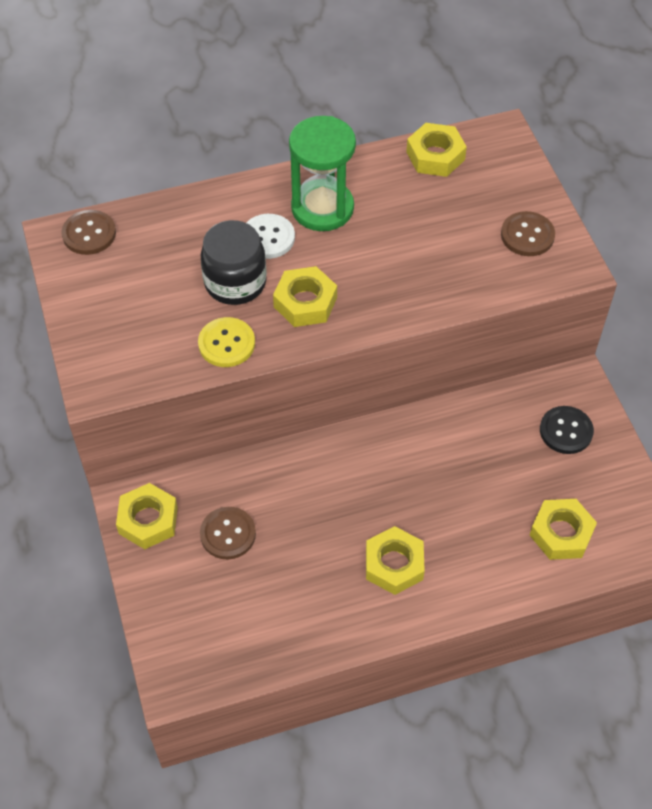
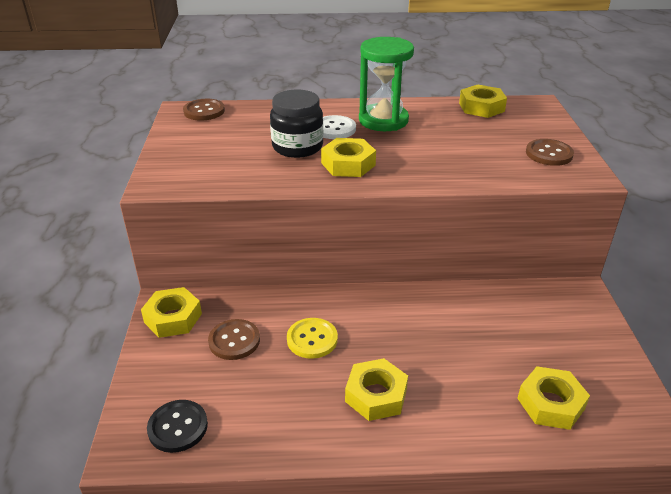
camera: 15 degrees right, 20 degrees down
(226, 343) = (273, 177): yellow button -> yellow button (312, 339)
(566, 431) = (566, 324): black button -> black button (178, 427)

